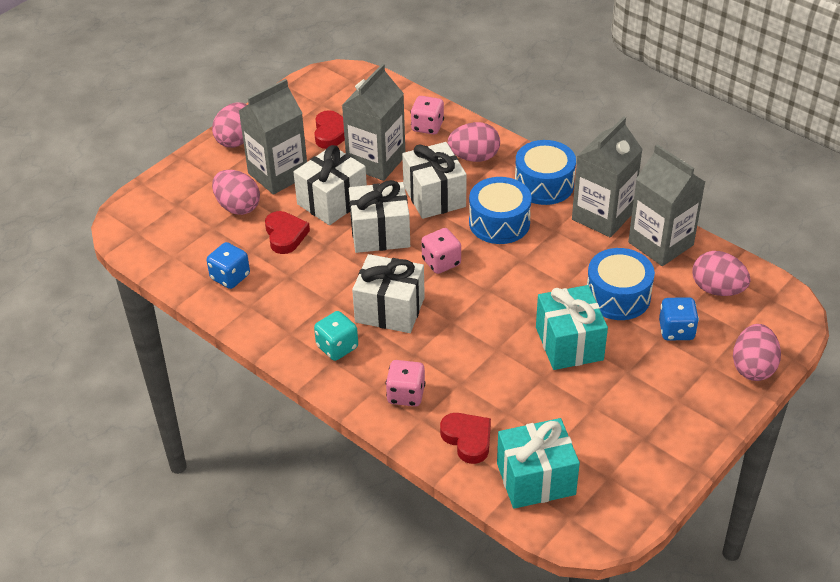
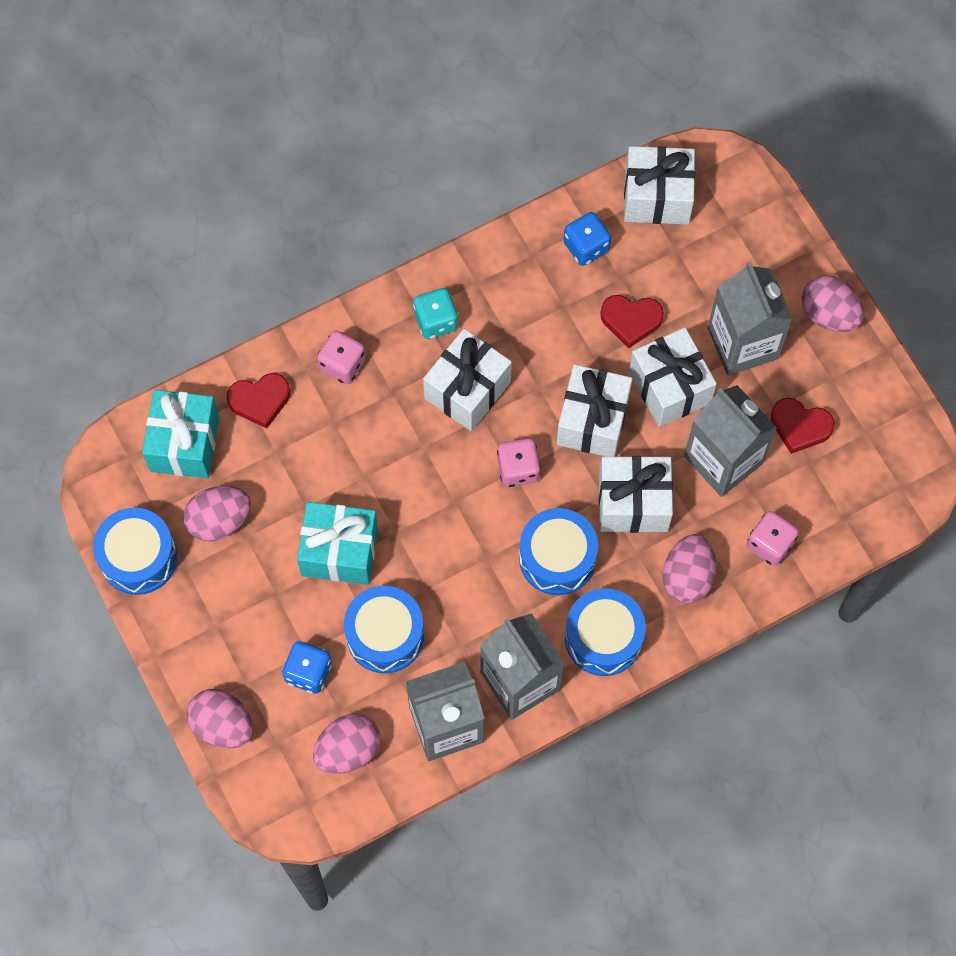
camera: 110 degrees right, 25 degrees up
(169, 249) = (657, 197): none -> white gift
(238, 207) = (701, 284): pink egg -> pink egg (219, 521)
(656, 473) = (138, 557): none -> blue drum

